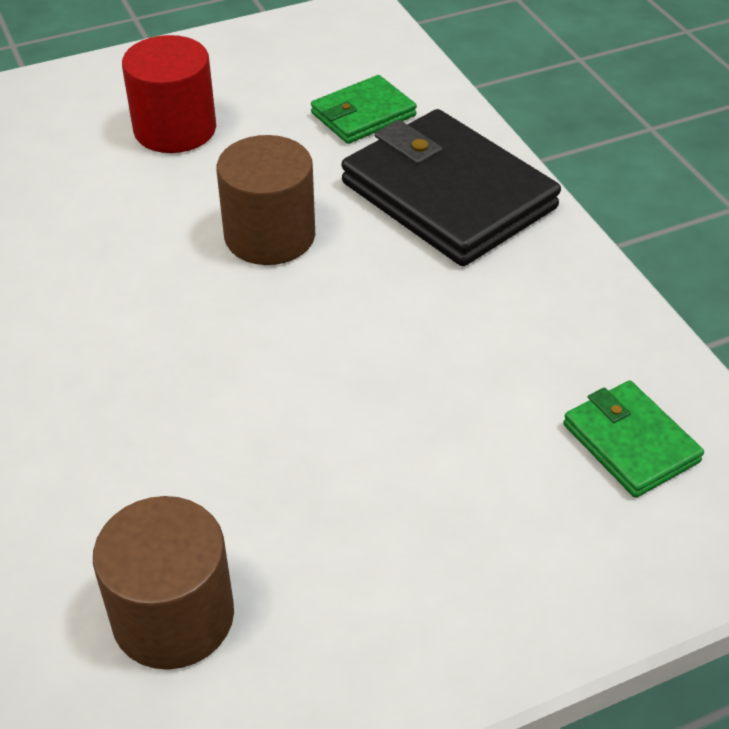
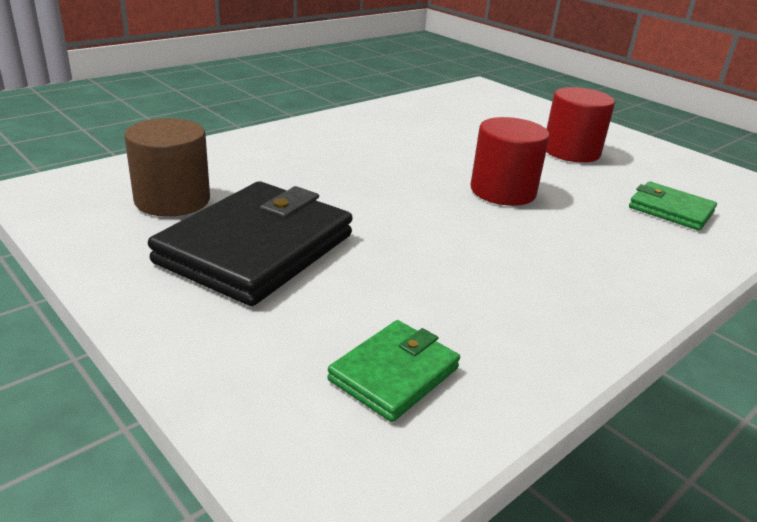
camera: 70 degrees right, 15 degrees down
(270, 236) = (503, 191): brown cylinder -> red cylinder
(448, 195) = (620, 254): black wallet -> black wallet (256, 248)

